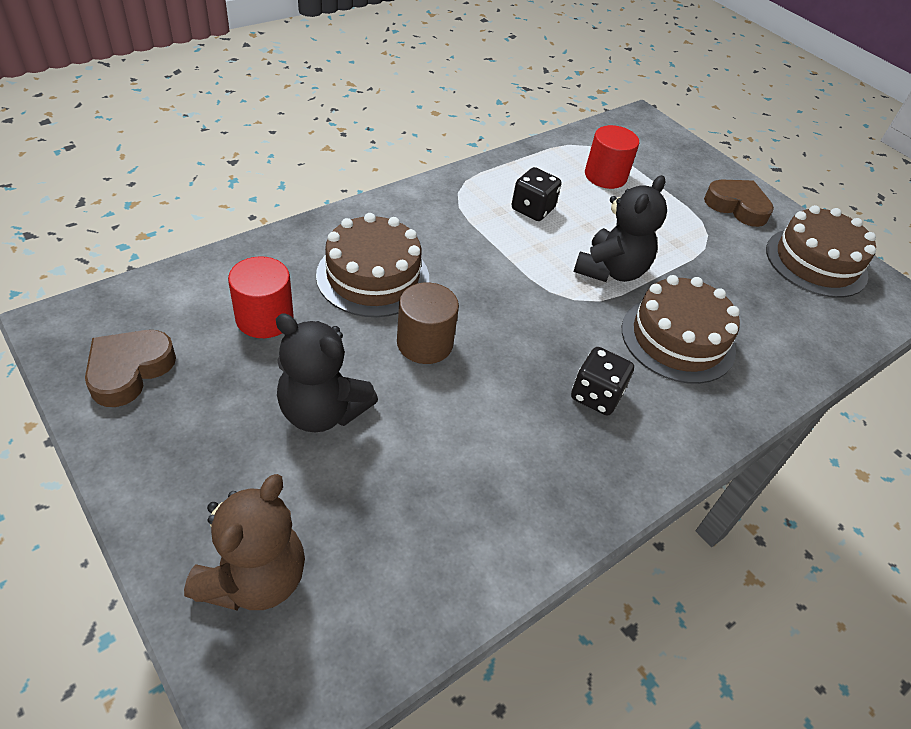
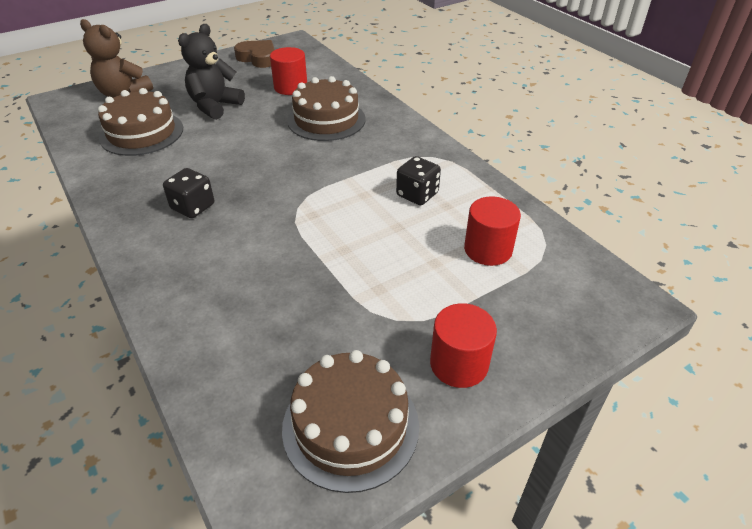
camera: 100 degrees right, 5 degrees down
(424, 343) = (260, 138): brown cylinder -> none
(611, 270) = (333, 233): black teddy bear -> none
(678, 339) = (240, 263): brown cake -> brown cake (142, 133)
(737, 206) = (459, 364): brown heart -> red cylinder

